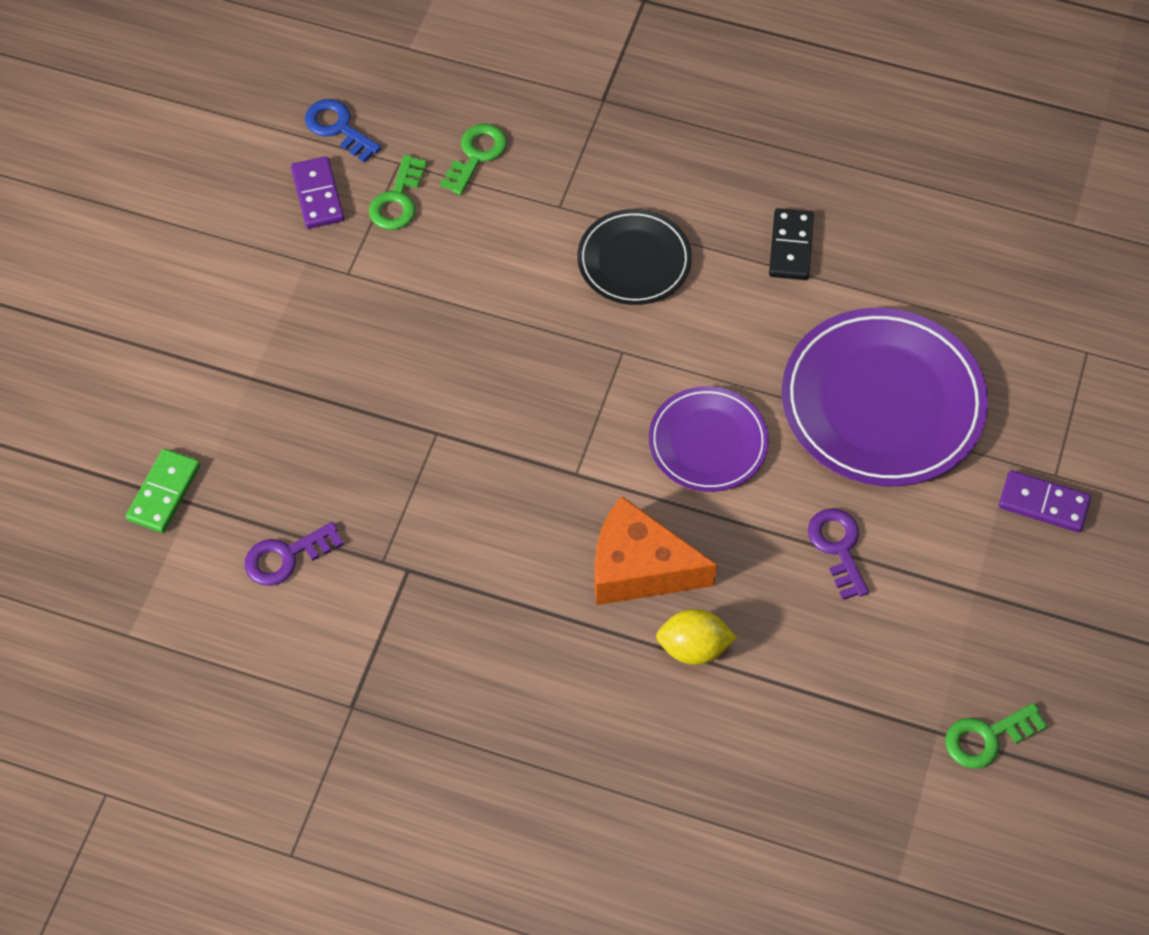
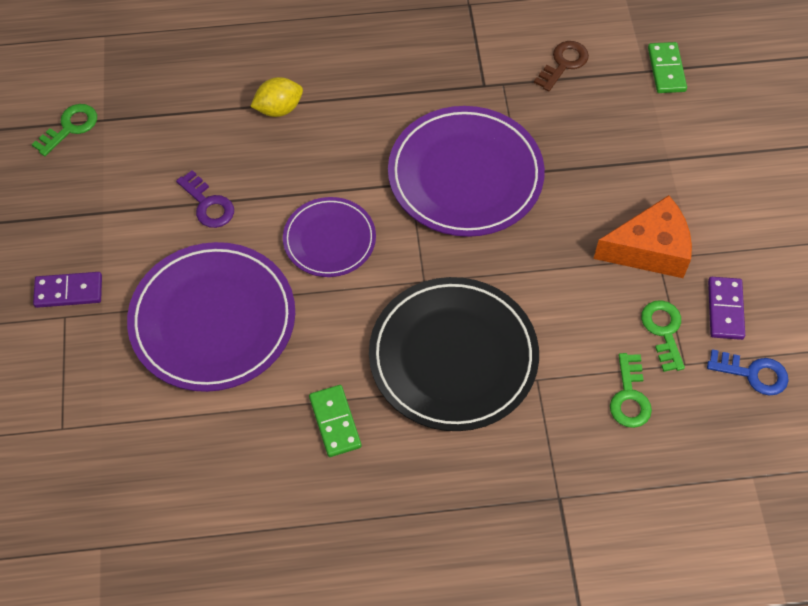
camera: 155 degrees right, 0 degrees up
(286, 557) = (563, 63): purple key -> brown key
(318, 195) = (725, 309): purple domino -> purple domino turned 45 degrees clockwise
(504, 456) = (465, 175): none -> purple plate
(634, 261) = (453, 357): black plate -> black plate, size x1.73
(639, 568) = (337, 141): orange cheese -> orange cheese (649, 249)
(790, 247) = (335, 422): black domino -> green domino

